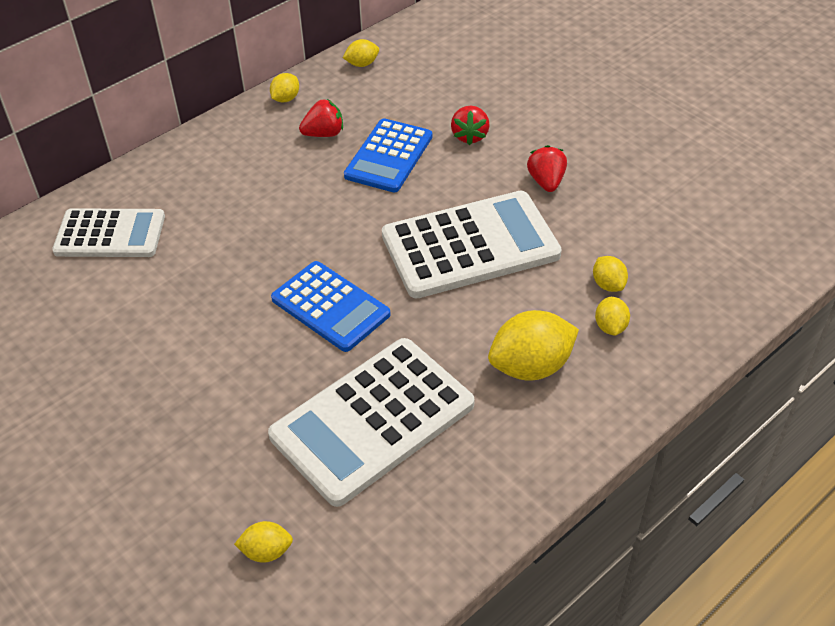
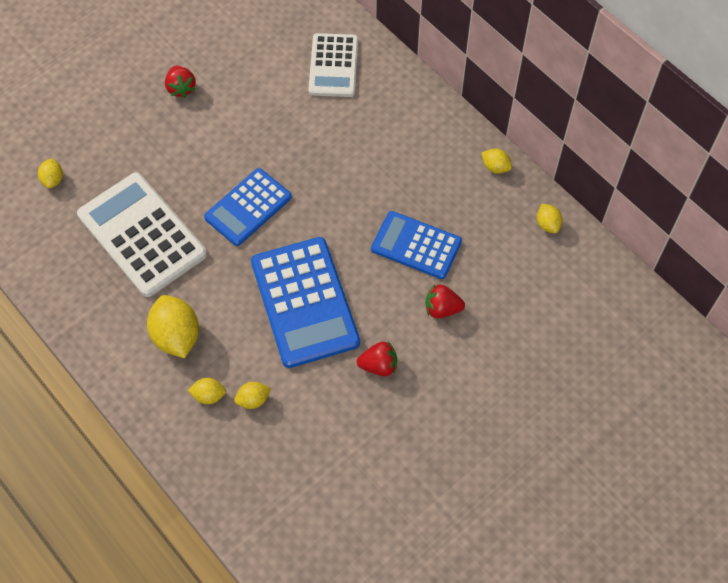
camera: 90 degrees right, 15 degrees up
(324, 134) = (447, 197): red strawberry -> red strawberry (181, 88)
(470, 245) = (304, 302): white calculator -> blue calculator

